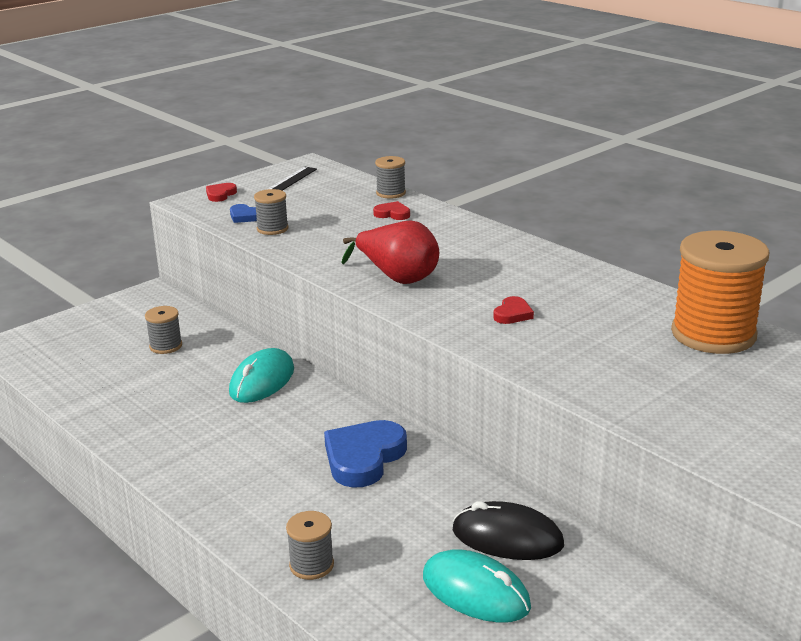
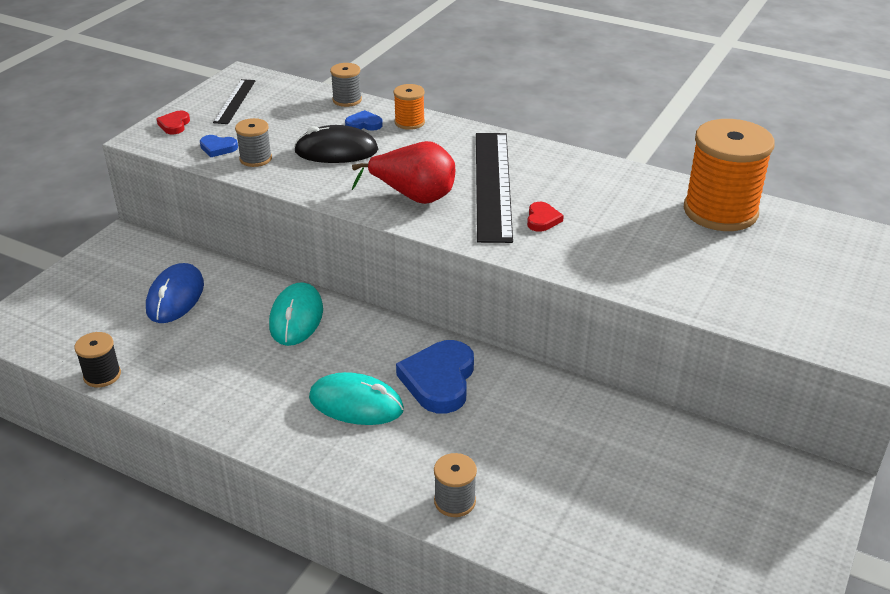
camera: 20 degrees left, 10 degrees up
(64, 396) = (102, 375): none -> black spool
(166, 346) = (175, 297): grey spool -> blue mouse
(392, 214) = (364, 124): red heart -> blue heart
(438, 218) = (409, 122): none -> orange spool
(475, 592) = (609, 492): turquoise mouse -> turquoise mouse (356, 404)
(483, 278) = (492, 184): none -> black ruler
(507, 537) = (607, 432): black mouse -> black mouse (336, 151)

